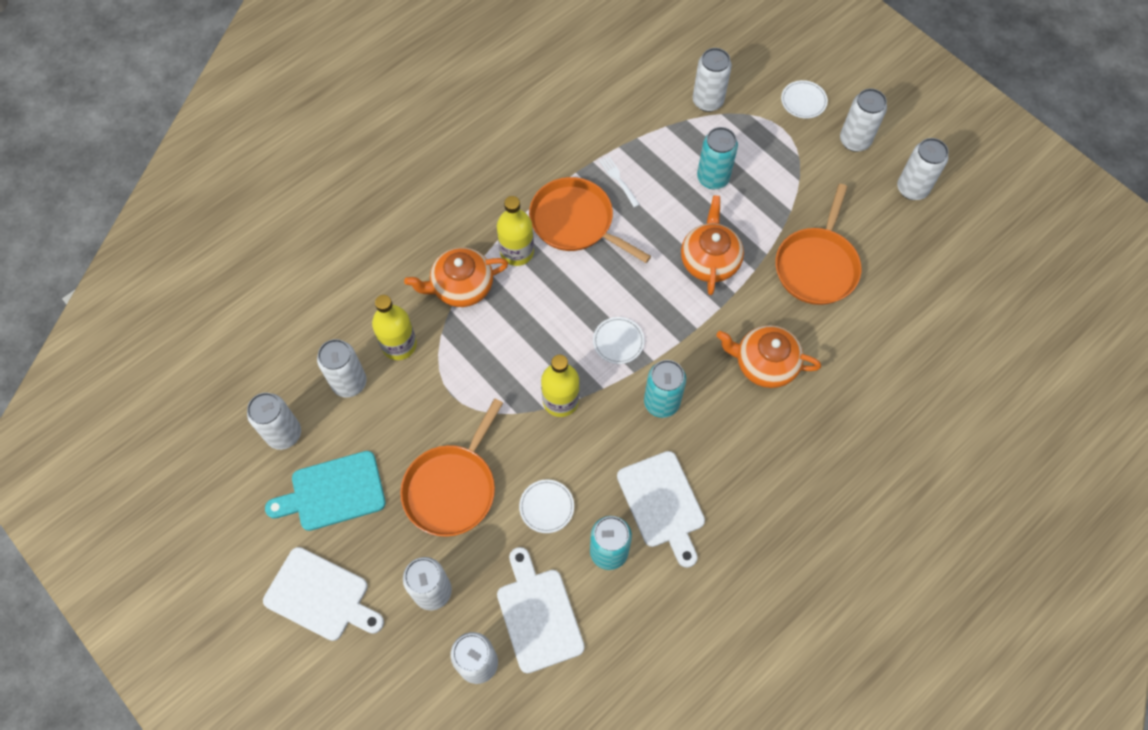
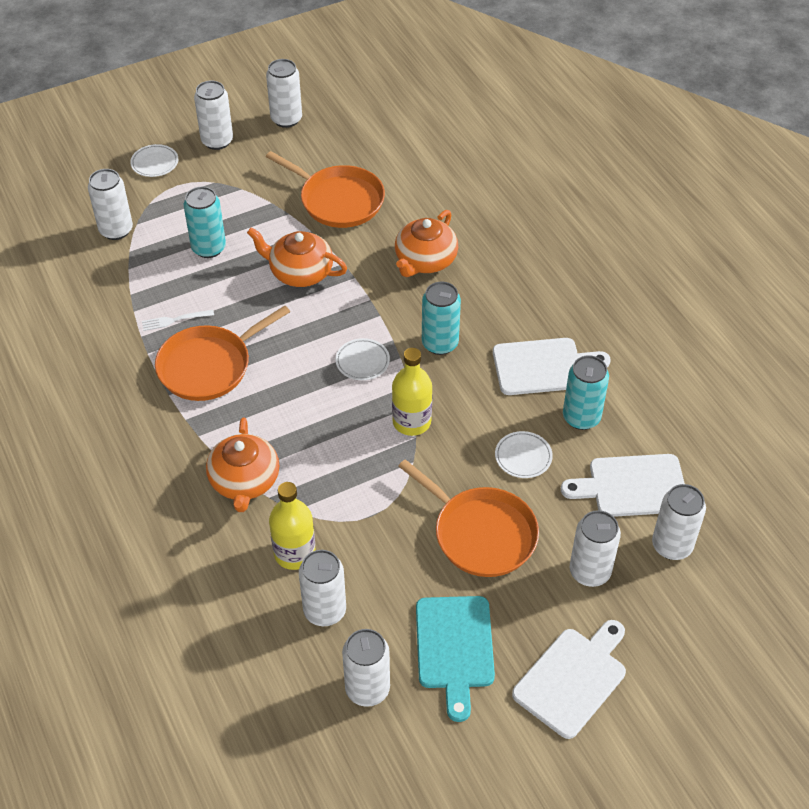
camera: 75 degrees left, 15 degrees down
(517, 252) = (223, 423): yellow bottle -> none

